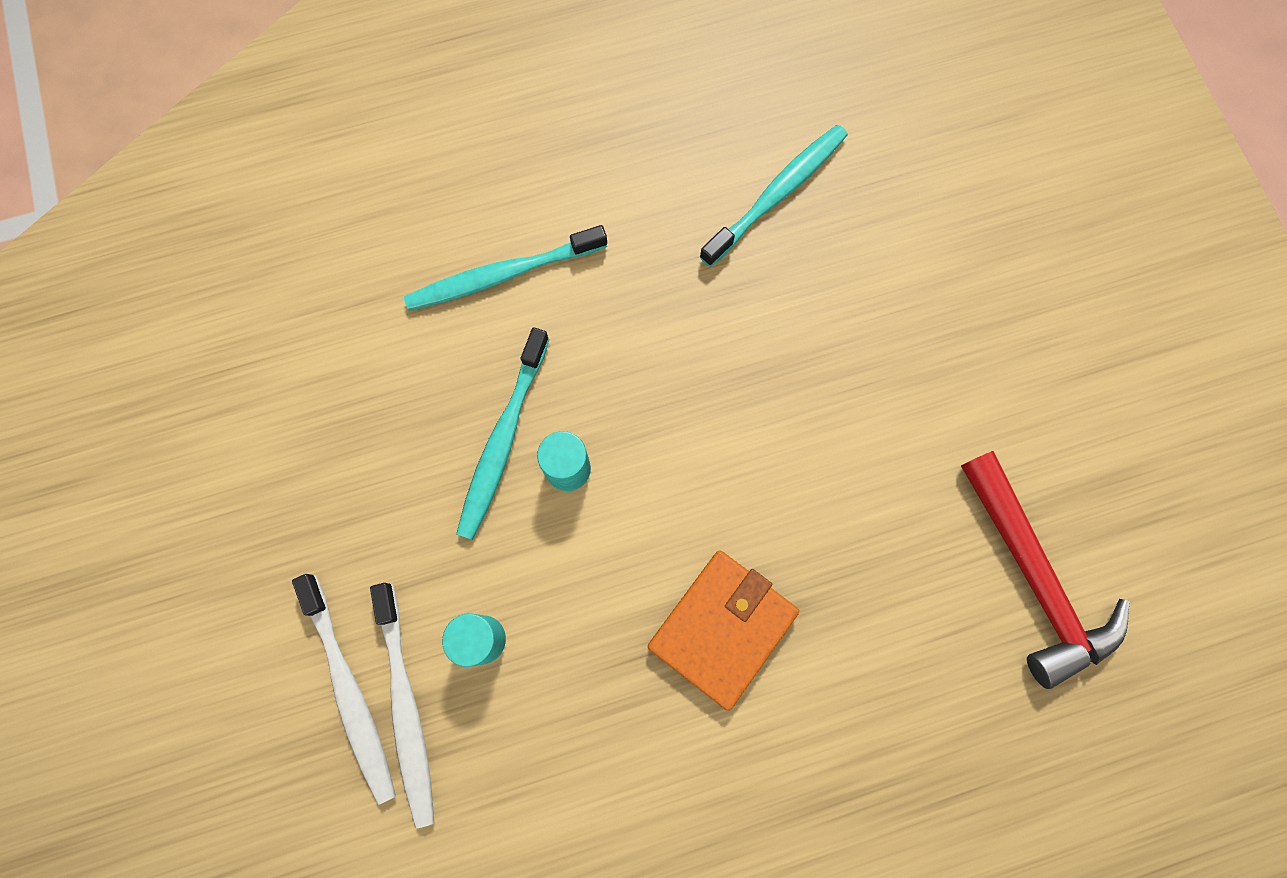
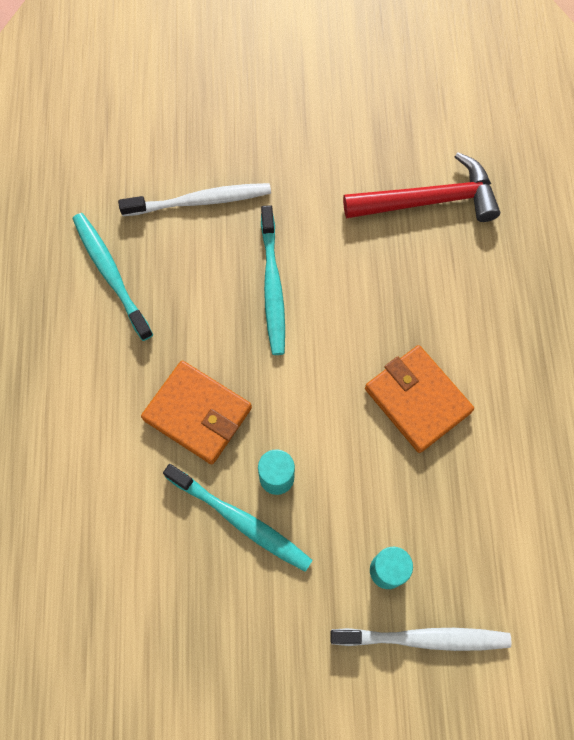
camera: 75 degrees left, 5 degrees down
(350, 691) = (403, 681): white toothbrush -> white toothbrush (200, 201)
(502, 275) = (106, 490): turquoise toothbrush -> turquoise toothbrush (272, 286)
(624, 350) = (197, 413): none -> orange wallet

